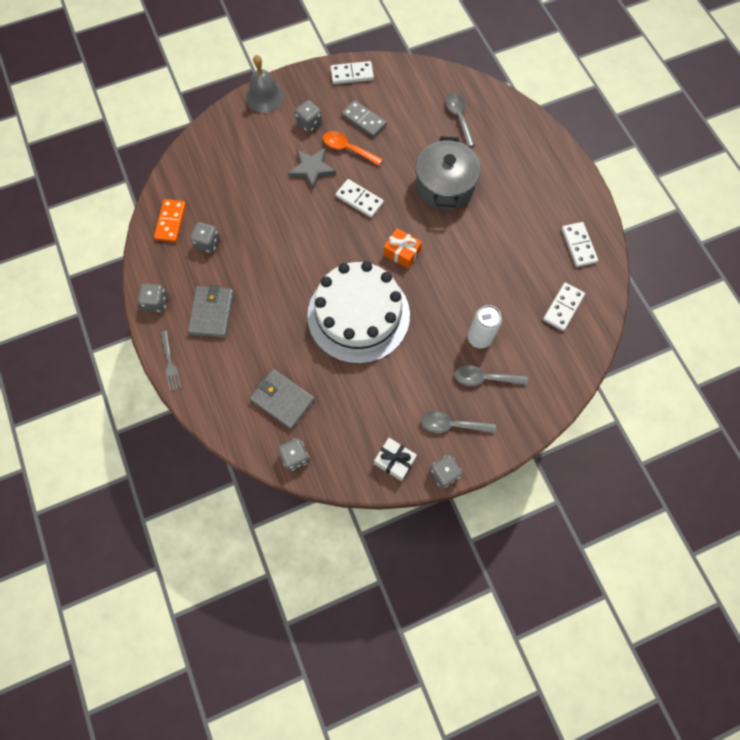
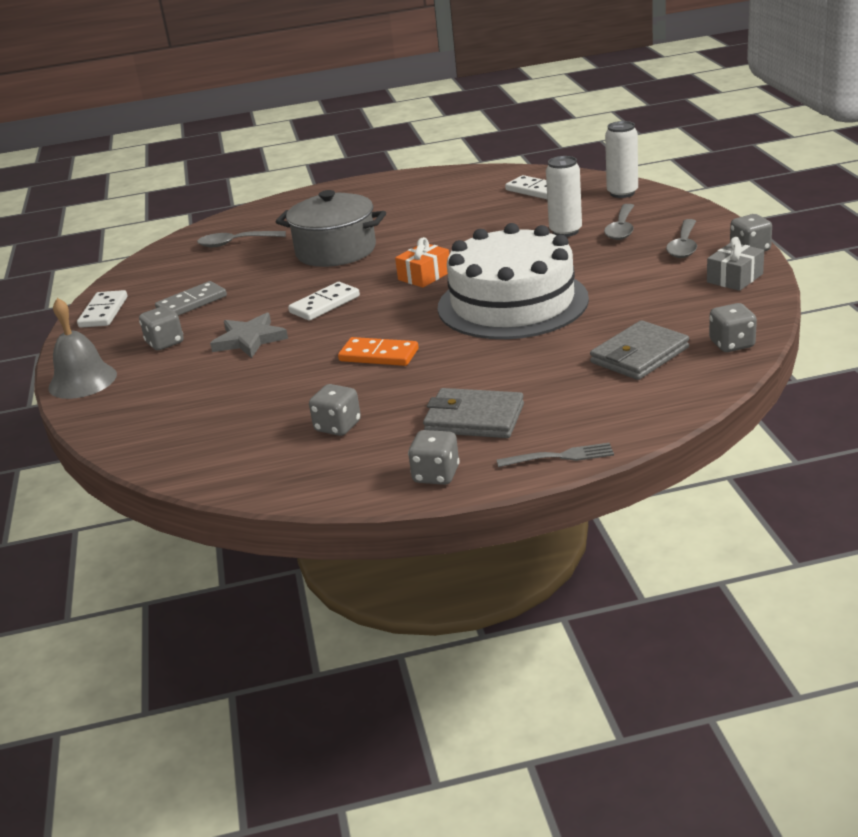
camera: 75 degrees left, 40 degrees down
(171, 222) = (276, 465): orange domino -> orange domino (379, 355)
(348, 149) = (232, 313): orange spoon -> none
(394, 461) = (735, 278): white gift -> grey gift
(558, 375) = (622, 193): none -> white can
(578, 245) = (457, 183): white domino -> none

